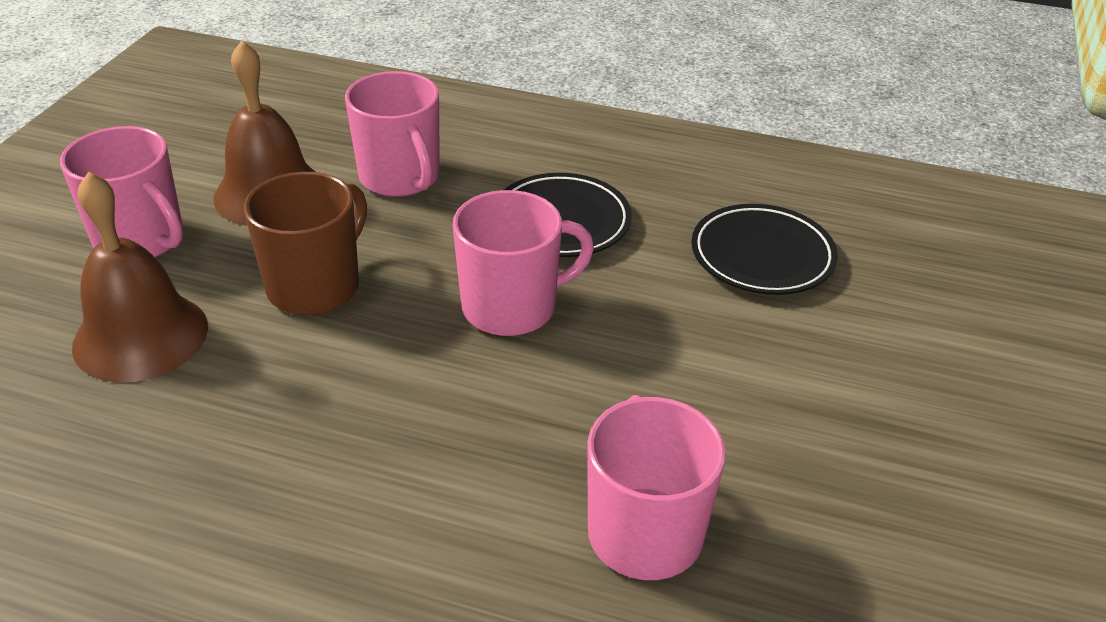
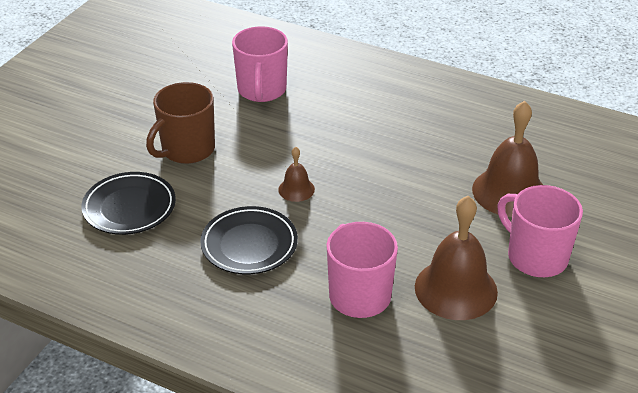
camera: 170 degrees left, 0 degrees up
(315, 286) = (413, 213): brown mug -> brown mug (187, 150)
(512, 307) = (296, 189): pink mug -> brown bell

